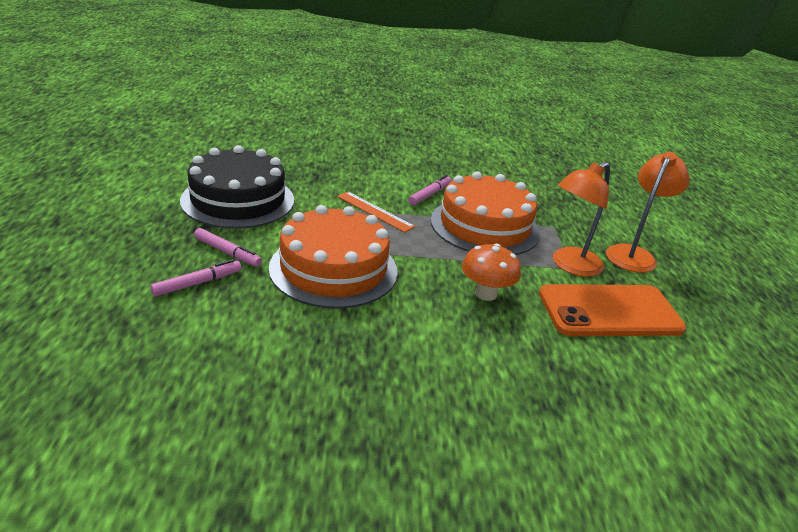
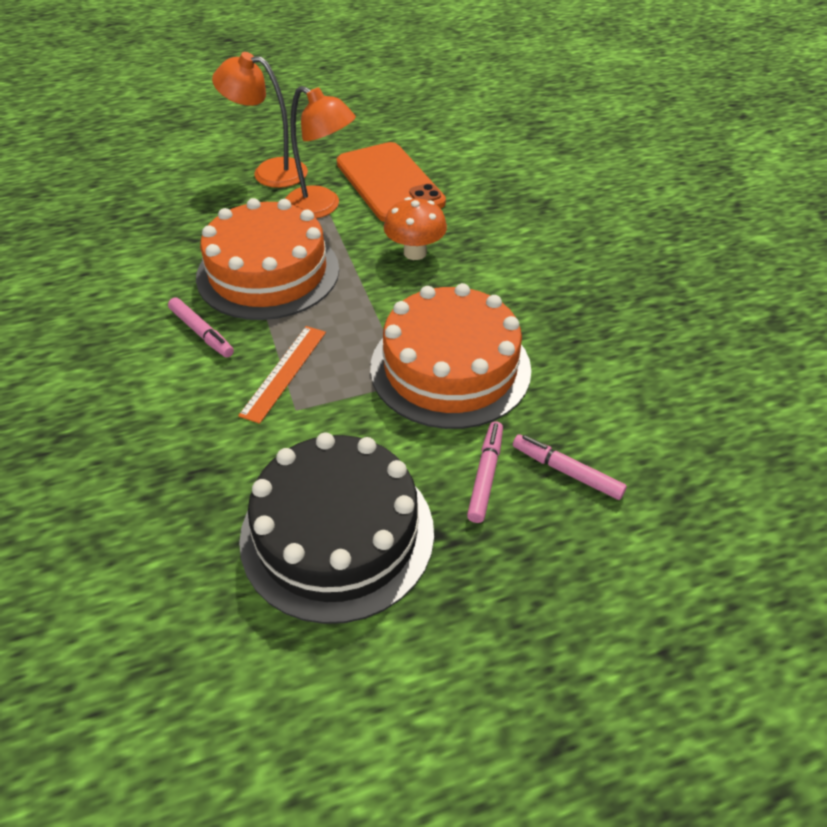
camera: 105 degrees left, 15 degrees up
(430, 194) = (201, 333): pink marker -> pink marker turned 150 degrees counterclockwise

